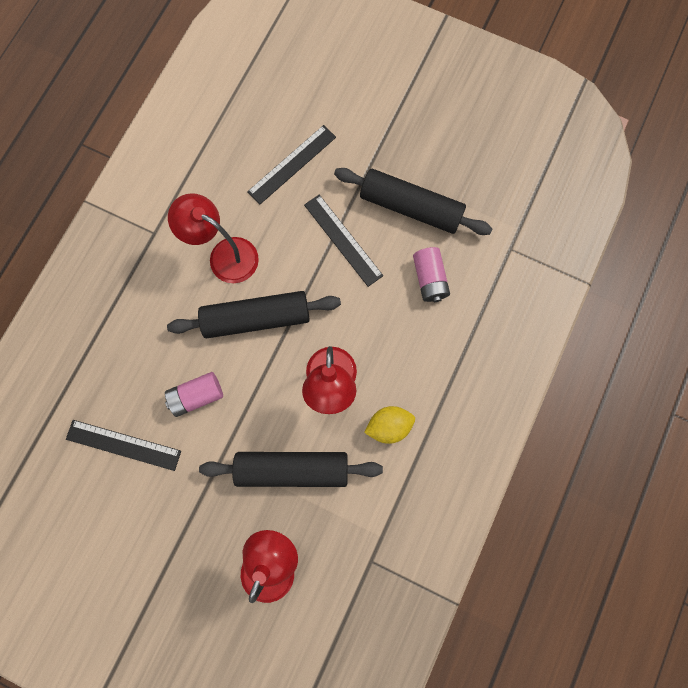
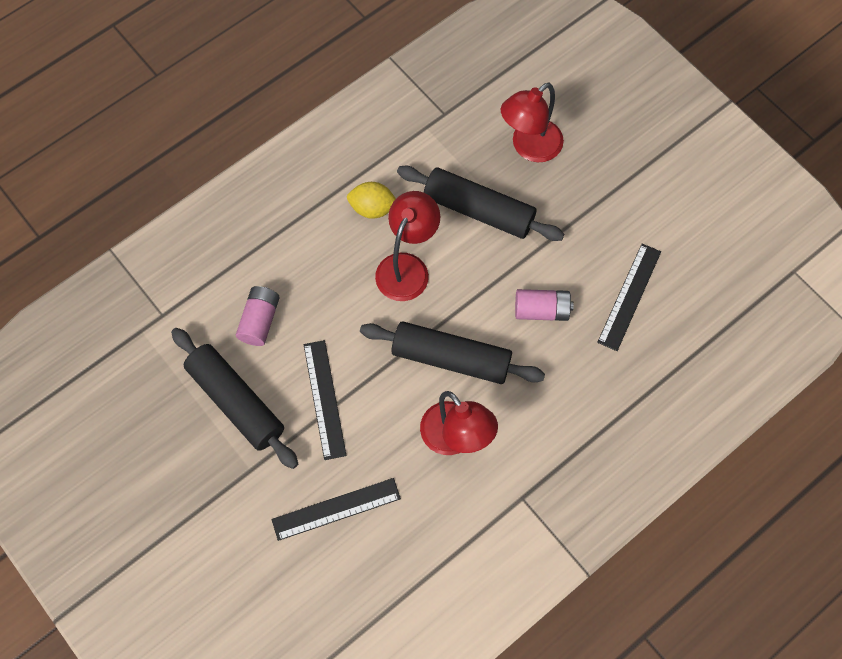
camera: 155 degrees left, 10 degrees down
(123, 445) = (629, 296): black ruler -> black ruler turned 75 degrees clockwise

